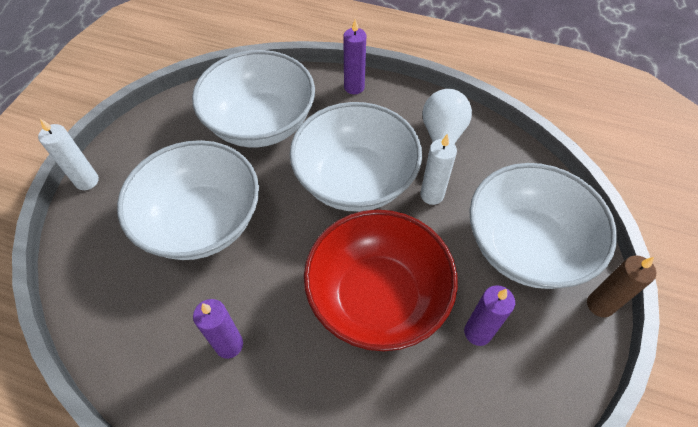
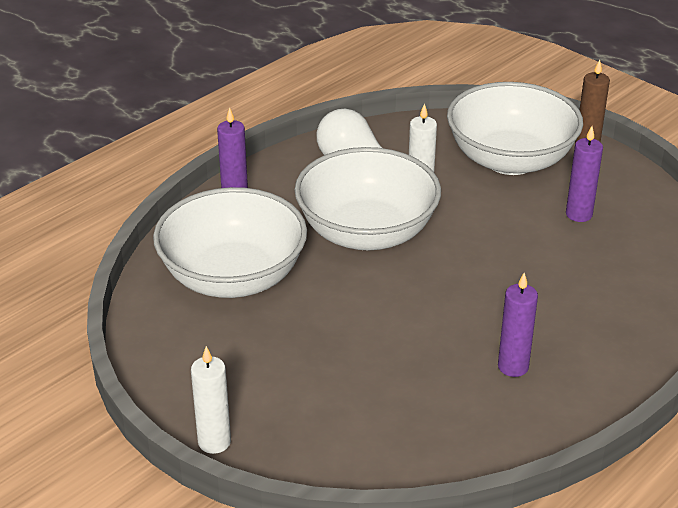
camera: 65 degrees left, 20 degrees down
(201, 222) = (347, 355): white bowl -> none
(377, 297) = (513, 259): red bowl -> none

